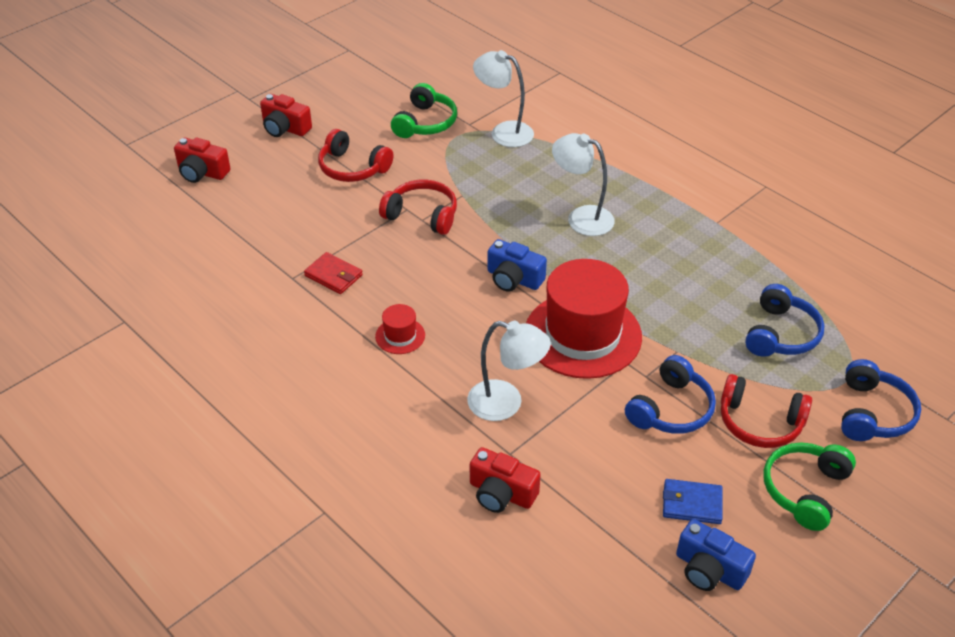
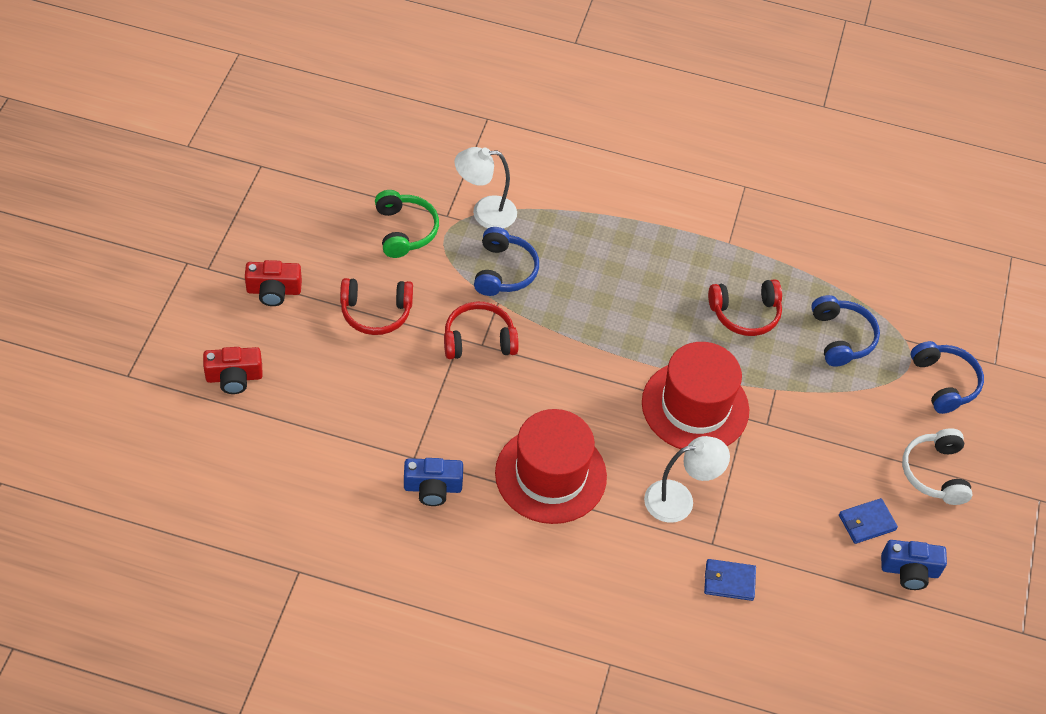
camera: 35 degrees left, 10 degrees up
(333, 275) = (449, 439): red wallet -> none
(400, 336) = (550, 475): red hat -> red hat, size x2.36
(501, 493) = (729, 581): red camera -> blue wallet
(514, 279) = (603, 374): blue camera -> blue camera (432, 488)
(581, 217) = (616, 284): white lamp -> none
(671, 409) = (804, 446): blue headphones -> blue headphones (504, 271)
(759, 423) = (872, 428): red headphones -> red headphones (745, 314)
(804, 490) = (935, 473): green headphones -> white headphones

